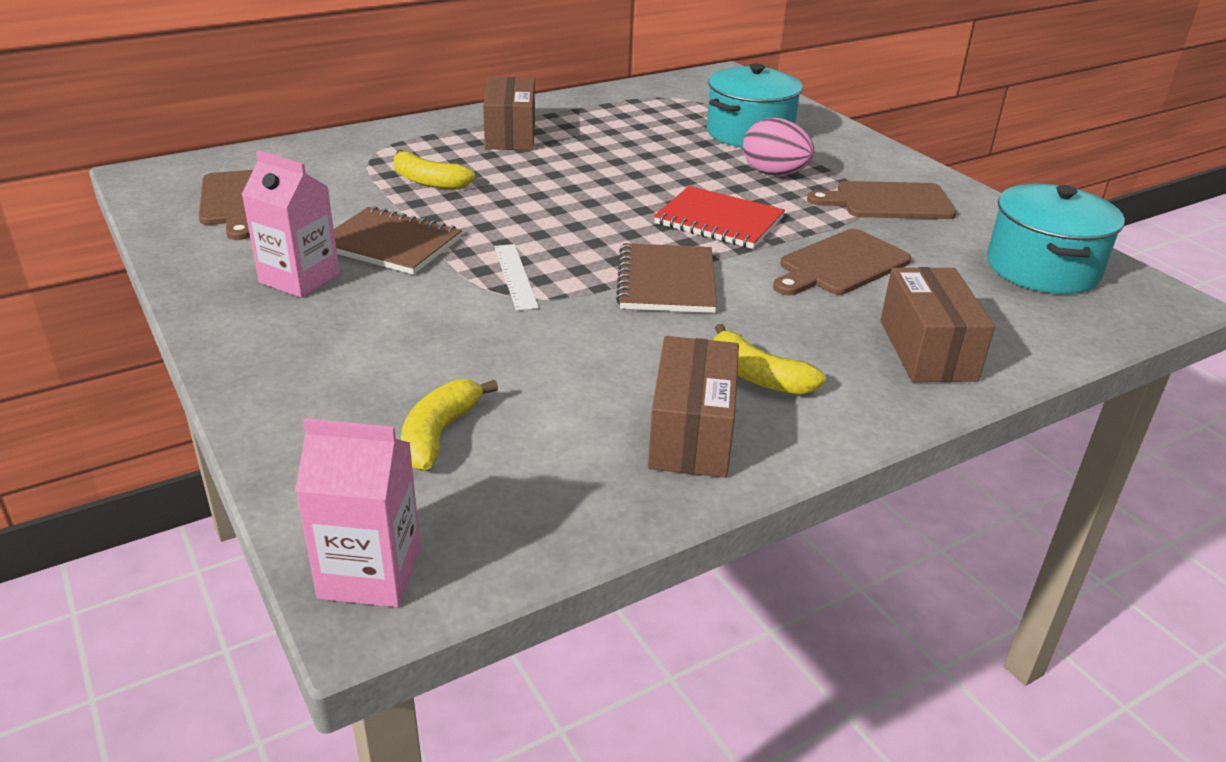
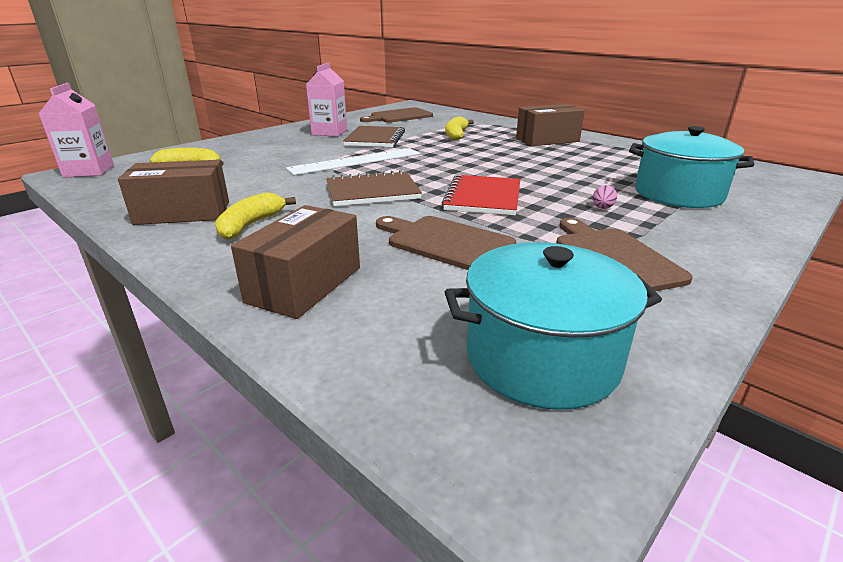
camera: 75 degrees right, 5 degrees down
(515, 276) = (356, 161): white ruler -> white ruler, size x1.72
(774, 174) = (602, 208): pink egg -> pink egg, size x0.44
(927, 350) = (305, 284): brown box -> brown box turned 45 degrees counterclockwise

